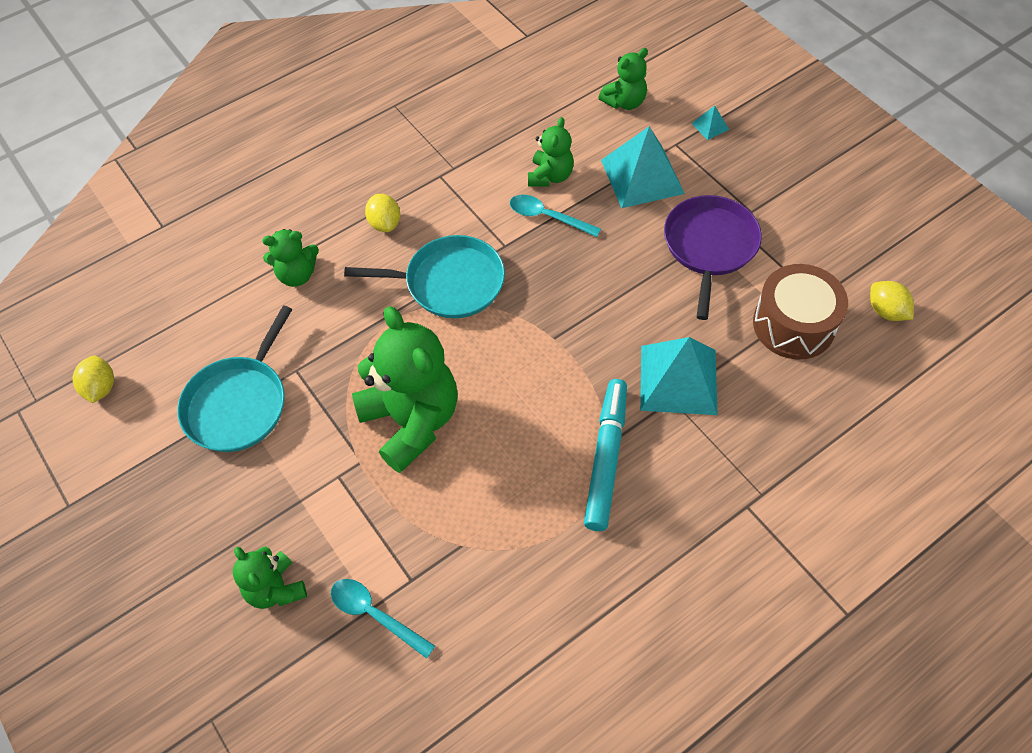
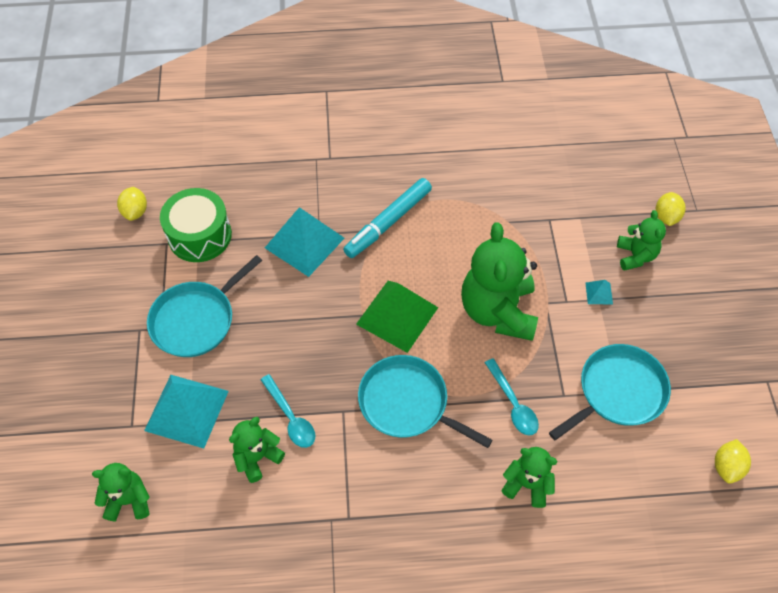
camera: 150 degrees left, 0 degrees up
(375, 614) = (580, 213): turquoise spoon -> turquoise spoon (513, 404)
(385, 223) = (426, 493): yellow lemon -> yellow lemon (666, 217)
(517, 357) = (397, 315): none -> green pyramid
(709, 246) = (196, 320): purple pan -> turquoise pan
(710, 126) = (88, 426): turquoise pyramid -> turquoise pyramid (599, 293)
(793, 324) = (200, 235): brown drum -> green drum

